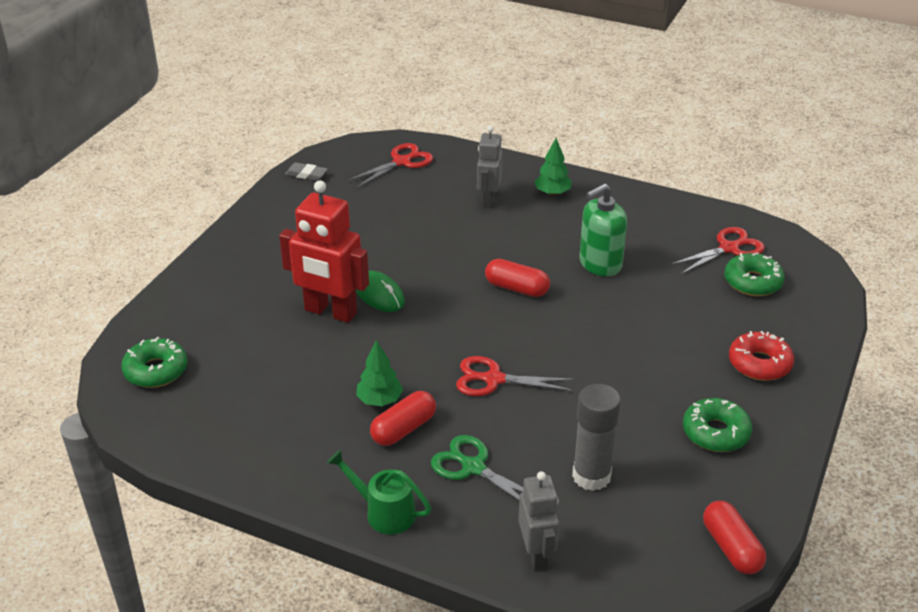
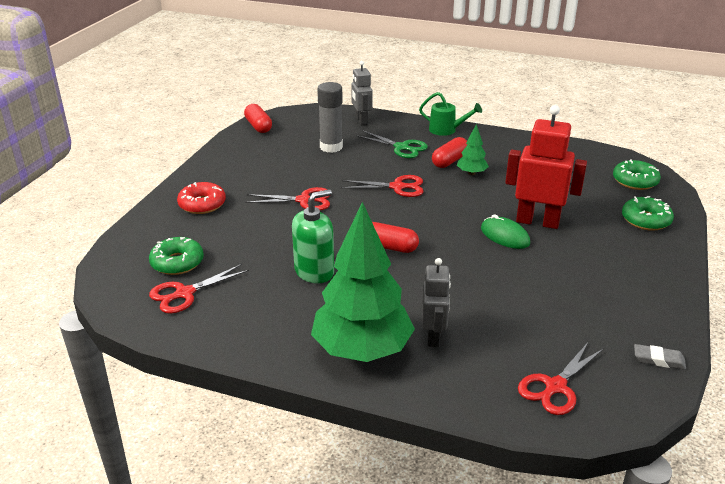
camera: 175 degrees right, 5 degrees down
(552, 193) = (362, 350): green tree -> green tree, size x2.31
(623, 362) = (304, 200): none -> red scissors
(715, 433) = (249, 168): green donut -> green donut (645, 220)

